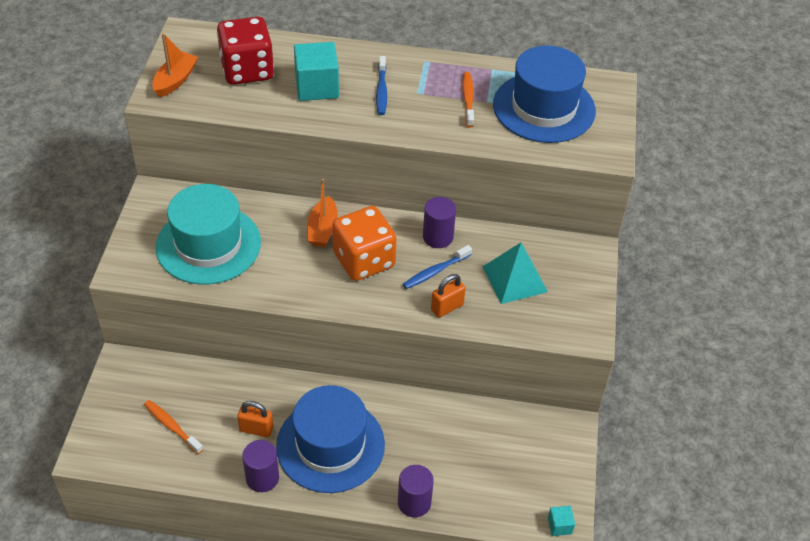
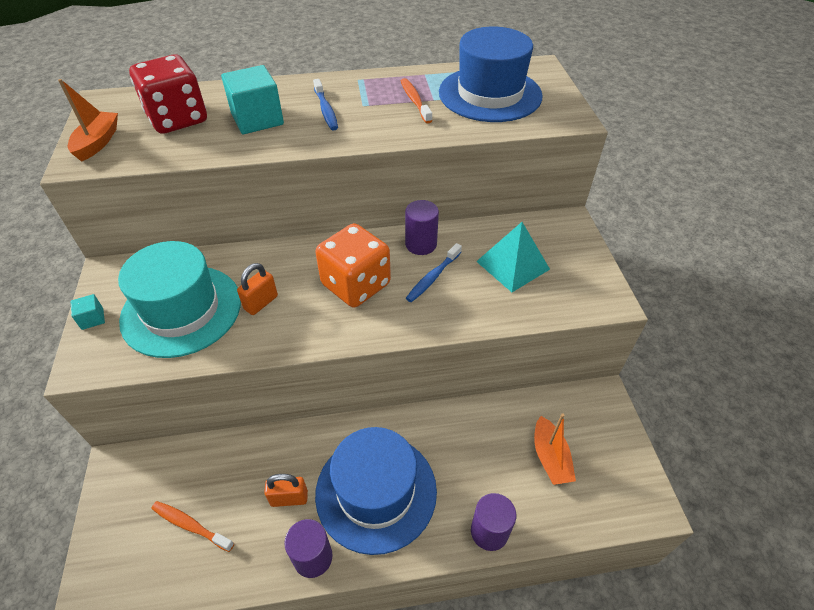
camera: 15 degrees left, 0 degrees up
(322, 229) = (302, 265): orange boat -> orange boat (550, 457)
(447, 307) = (460, 310): orange padlock -> orange padlock (261, 303)
(559, 525) = (645, 508): turquoise cube -> turquoise cube (92, 319)

